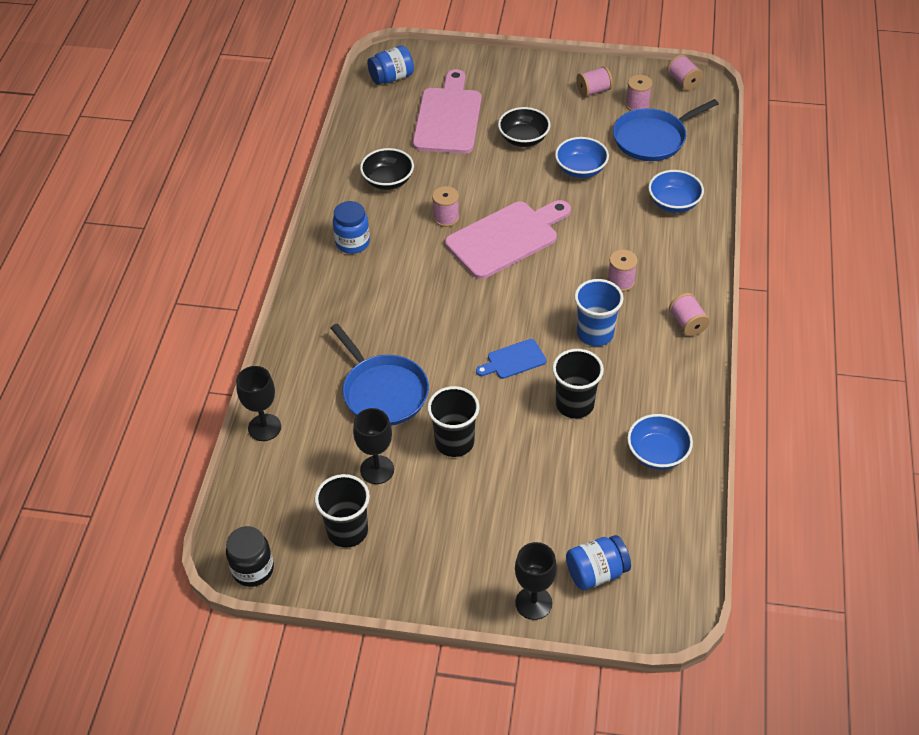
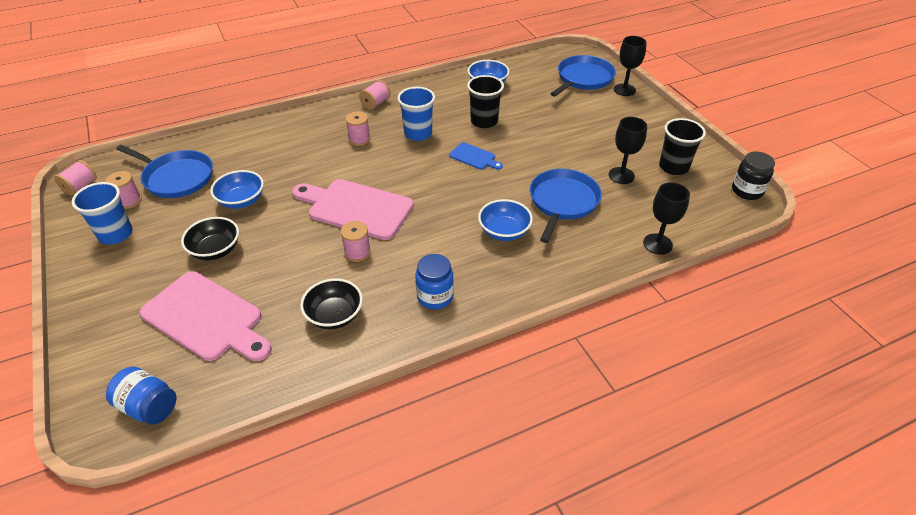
camera: 125 degrees left, 5 degrees down
(448, 117) = (206, 318): pink cutting board -> pink cutting board turned 120 degrees counterclockwise
(454, 442) = (564, 154): black cup -> none
(593, 91) = (115, 234): pink spool -> blue cup
(596, 572) = (583, 78): blue jar -> blue pan
(673, 203) = (256, 143): blue bowl -> blue bowl (504, 232)

